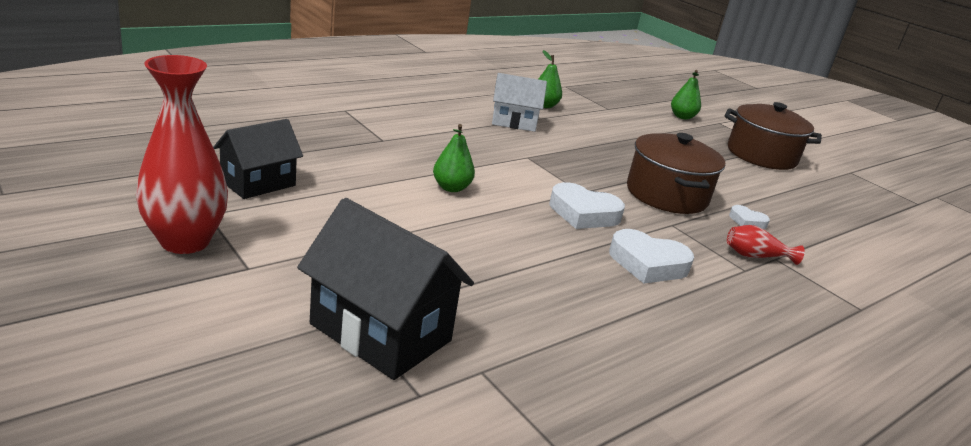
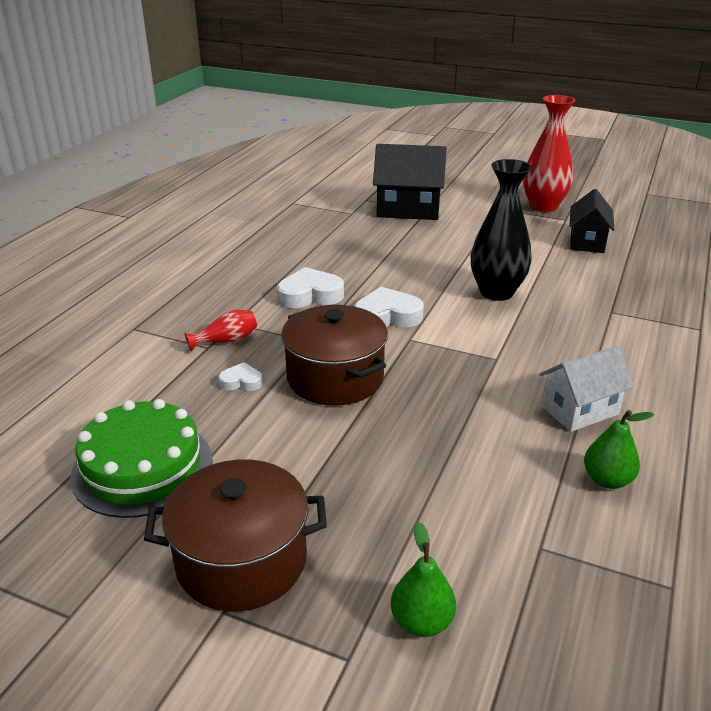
camera: 155 degrees right, 5 degrees up
(451, 188) = (496, 292): green pear -> black vase
(824, 205) = (142, 467): none -> green cake

